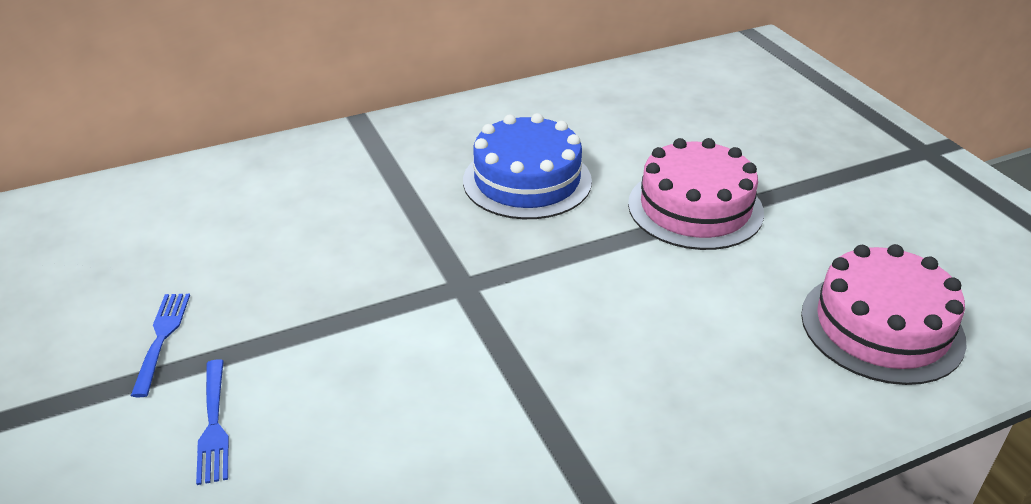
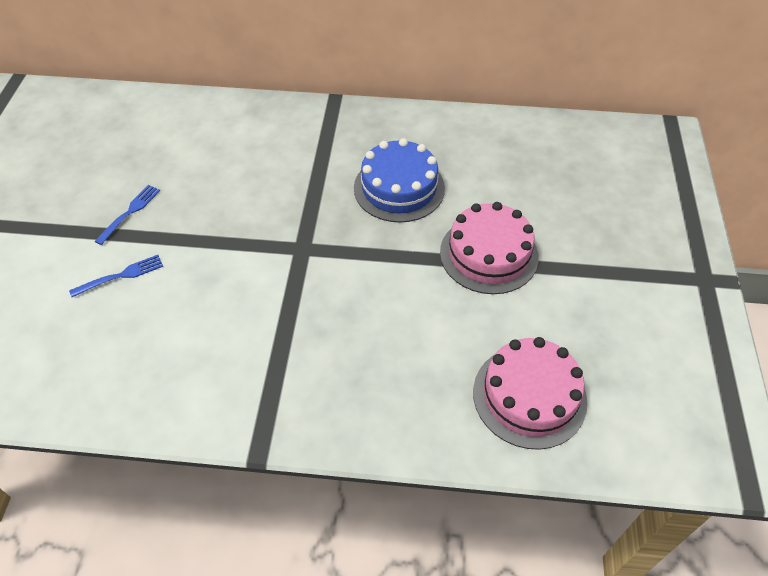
camera: 30 degrees right, 15 degrees up
(213, 424) = (120, 276): blue fork -> blue fork turned 135 degrees counterclockwise

